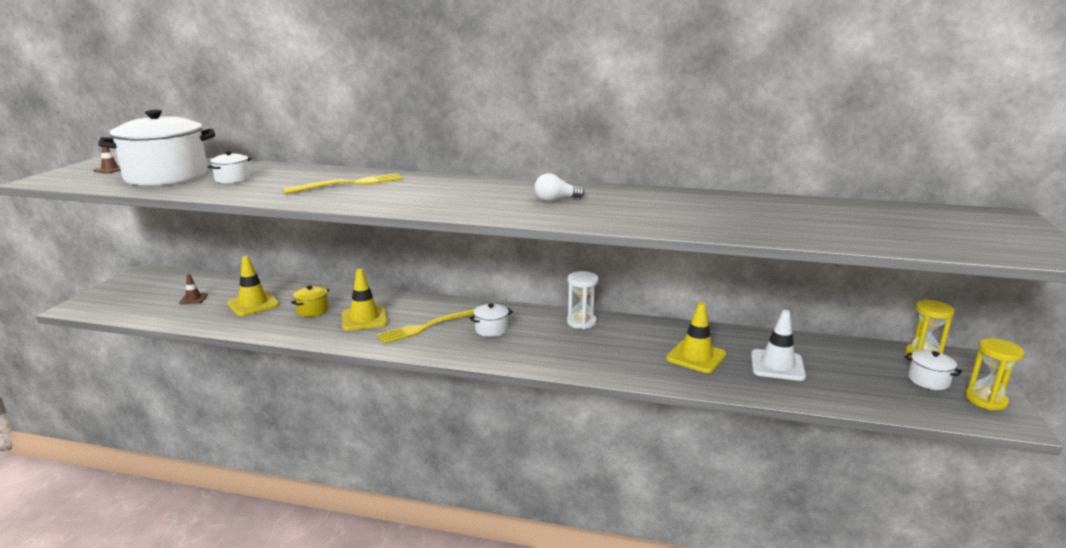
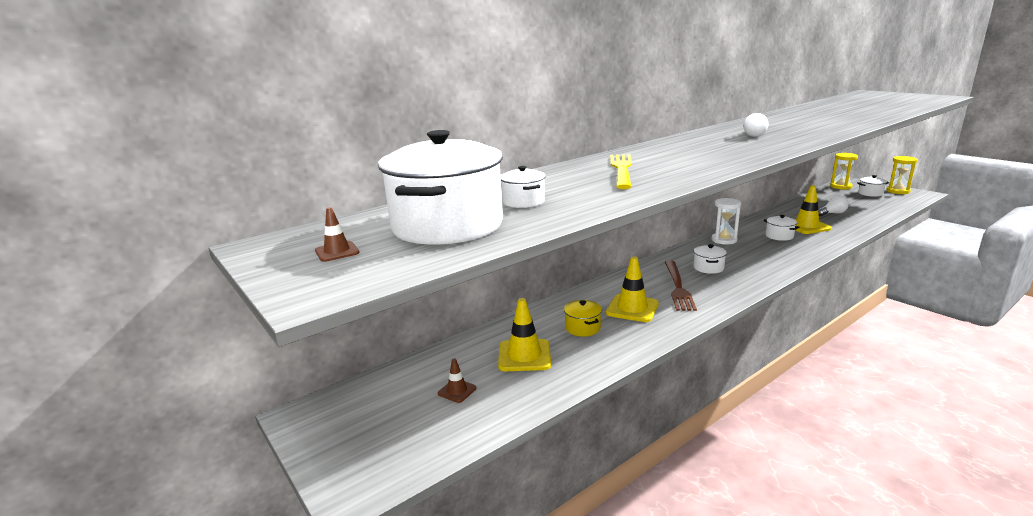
camera: 50 degrees left, 0 degrees up
(428, 326) = (678, 287): yellow fork -> brown fork
(636, 347) = (779, 236): none -> white pot
(777, 365) = (832, 213): white traffic cone -> white light bulb

